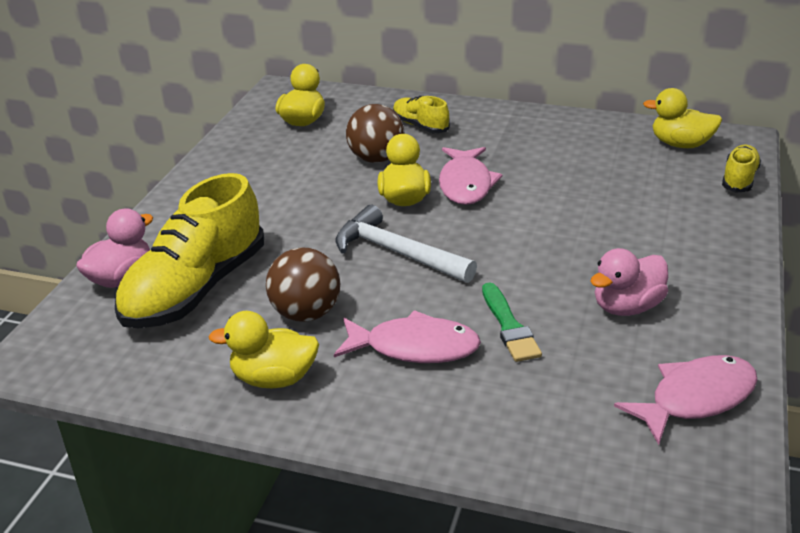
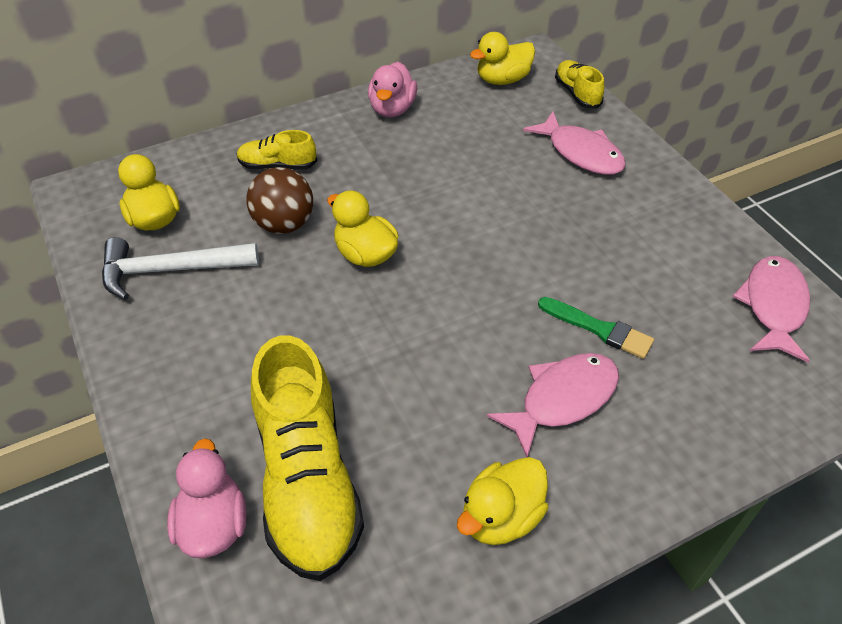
camera: 45 degrees left, 15 degrees up
(306, 313) = (439, 431): brown ball -> none
(397, 253) = (431, 315): white hammer -> white hammer (171, 270)
(466, 184) = (396, 208): pink fish -> pink fish (581, 153)
(626, 307) = (647, 256): pink duck -> pink duck (392, 109)

